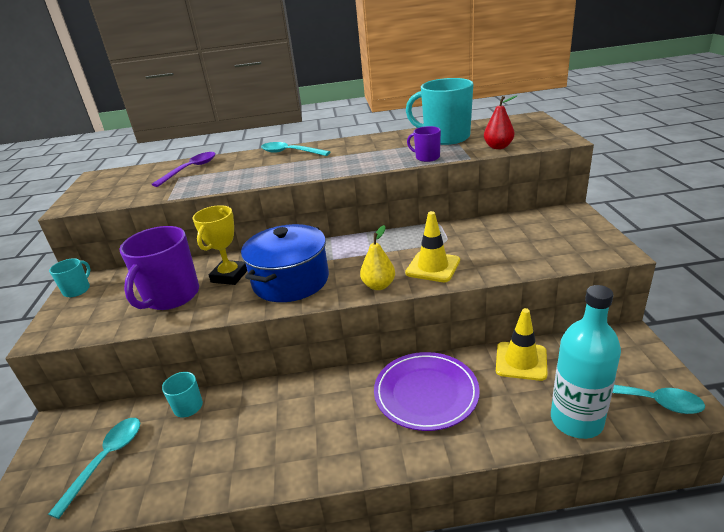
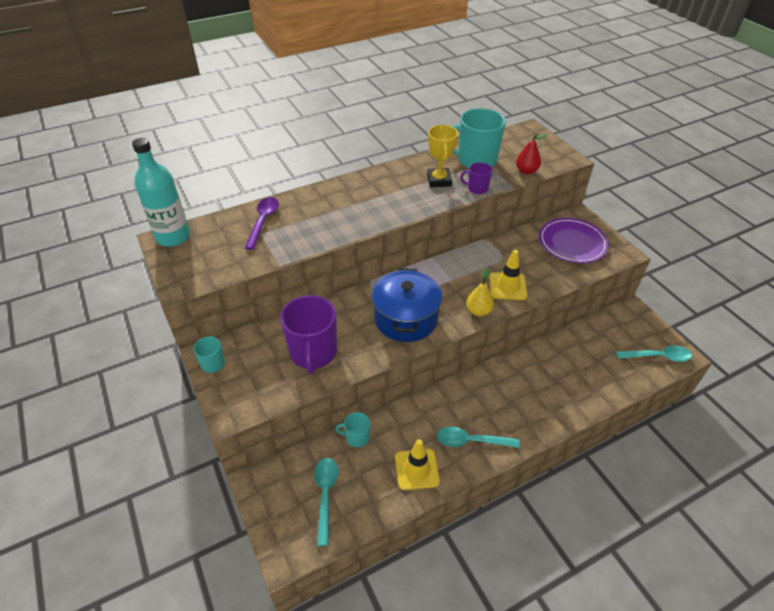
camera: 25 degrees left, 15 degrees up
(229, 276) = (349, 322): yellow trophy -> yellow trophy (439, 180)
(290, 152) = (346, 189): turquoise spoon -> turquoise spoon (471, 441)
(426, 393) = (525, 383): purple plate -> purple plate (572, 243)
(521, 361) = (574, 344): yellow traffic cone -> yellow traffic cone (417, 469)
(576, 420) = (625, 380): turquoise bottle -> turquoise bottle (173, 237)

